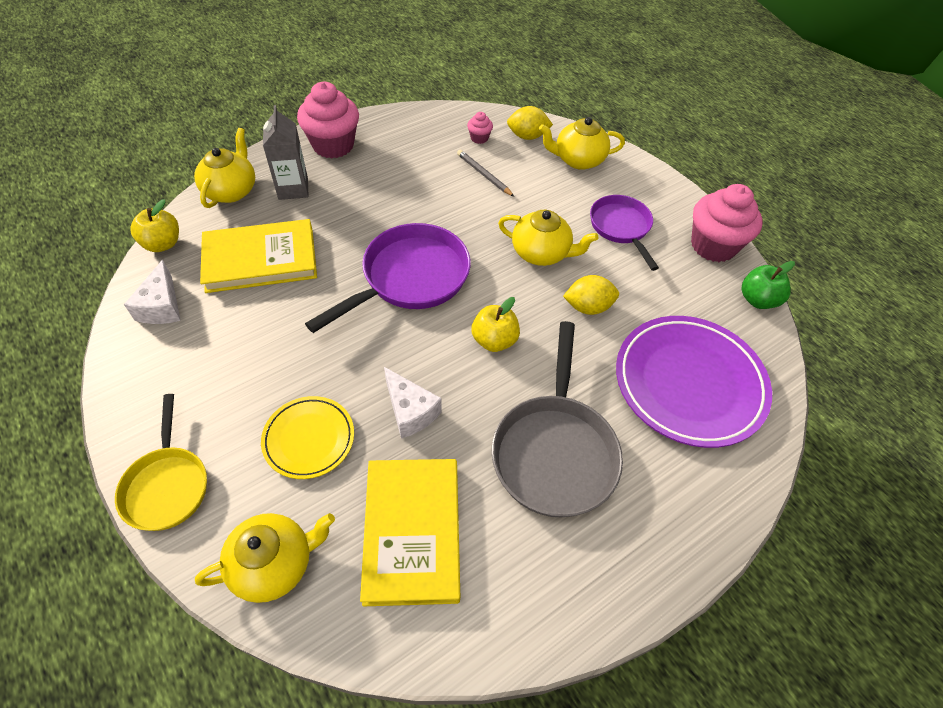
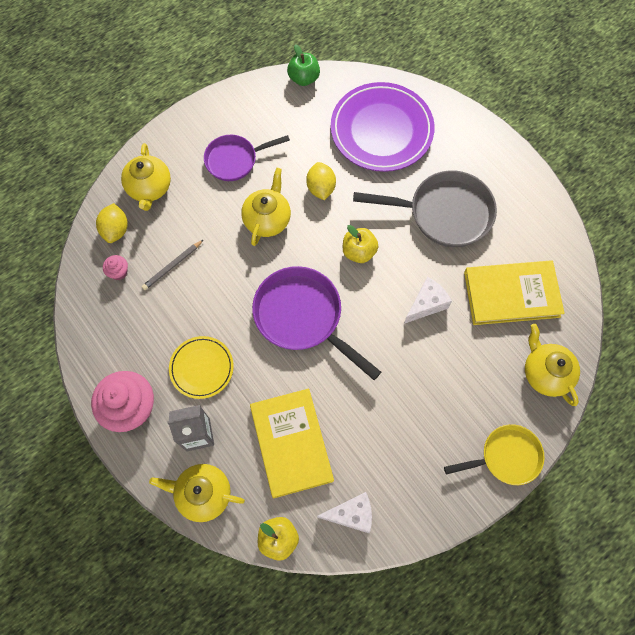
camera: 90 degrees left, 15 degrees up
(309, 439) = (457, 369): yellow plate -> yellow plate (202, 368)
(713, 246) = (251, 98): pink cupcake -> none

